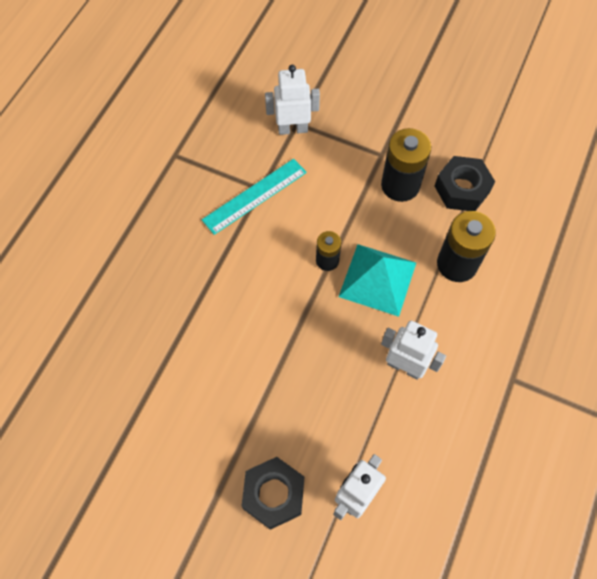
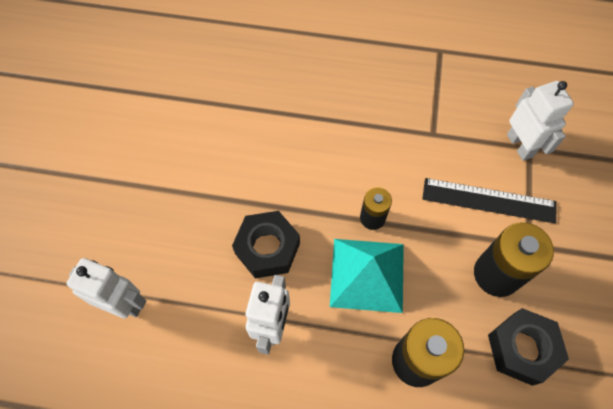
camera: 75 degrees right, 0 degrees up
(255, 196) = (422, 131): turquoise ruler -> none
(274, 494) = (115, 228): black nut -> black nut (267, 248)
(336, 168) = (489, 200): none -> black ruler

